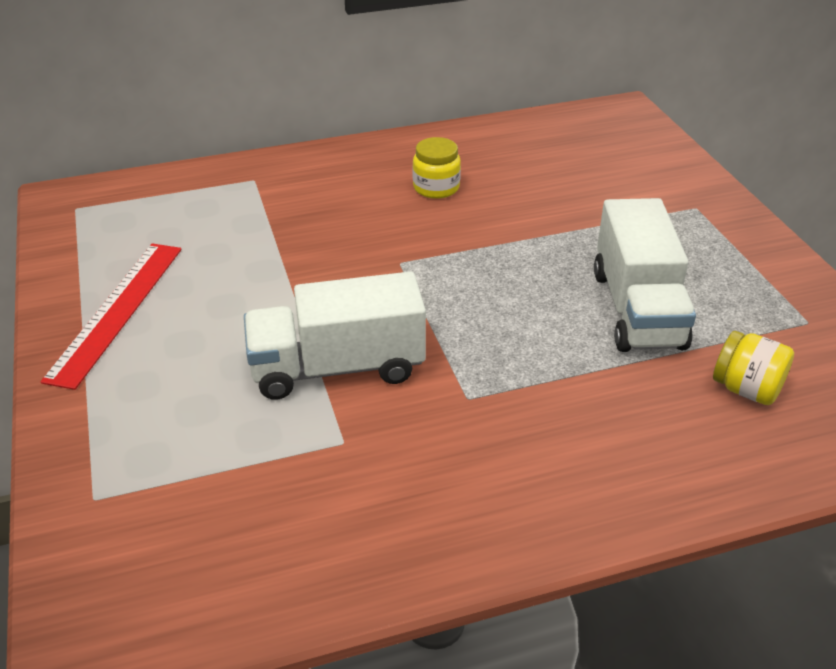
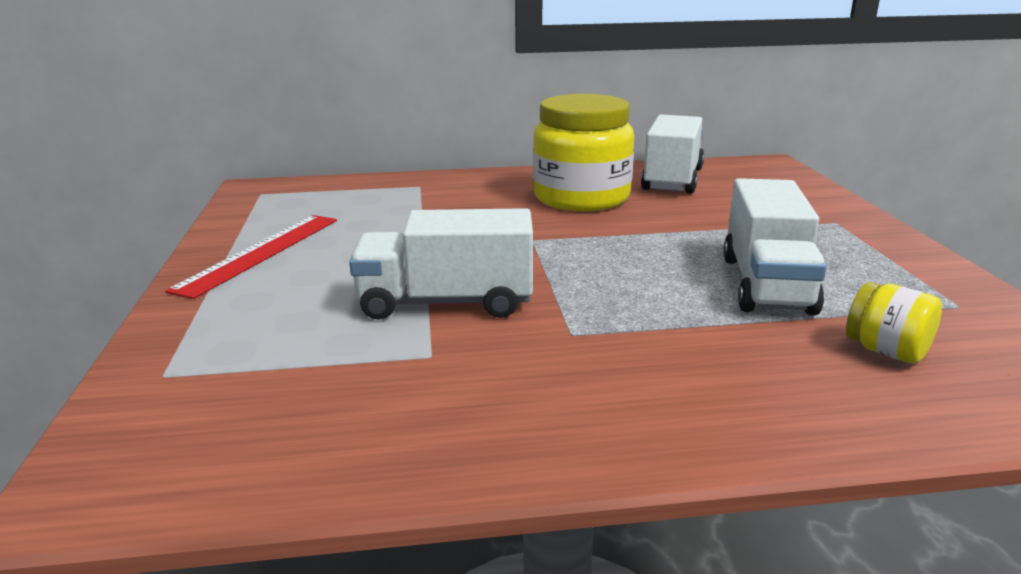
camera: 10 degrees right, 15 degrees down
(436, 188) = (581, 198): yellow jar -> yellow jar, size x2.22
(526, 148) = (672, 180): none -> white truck

